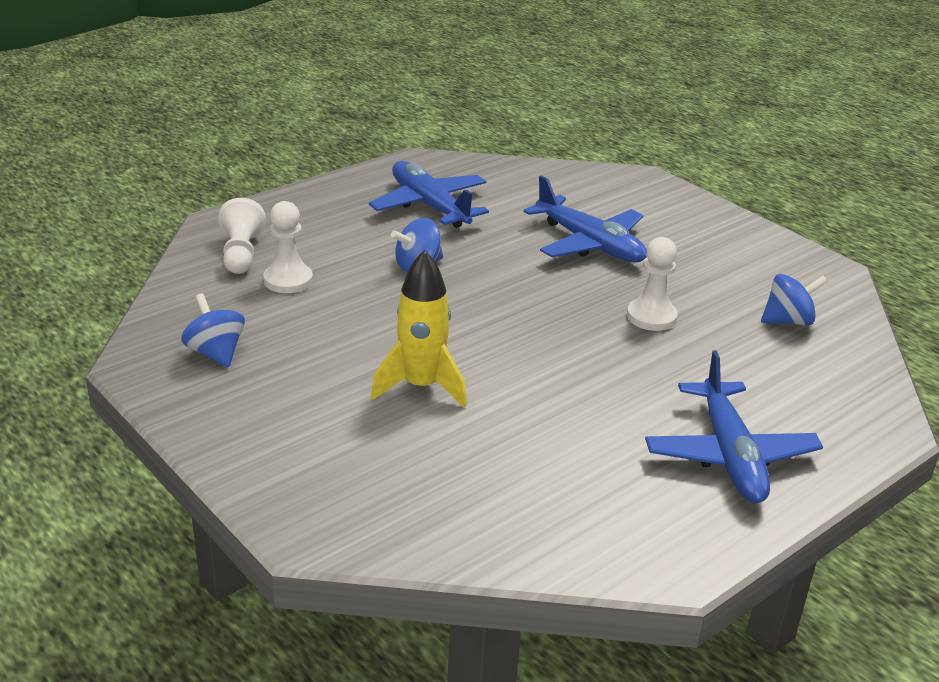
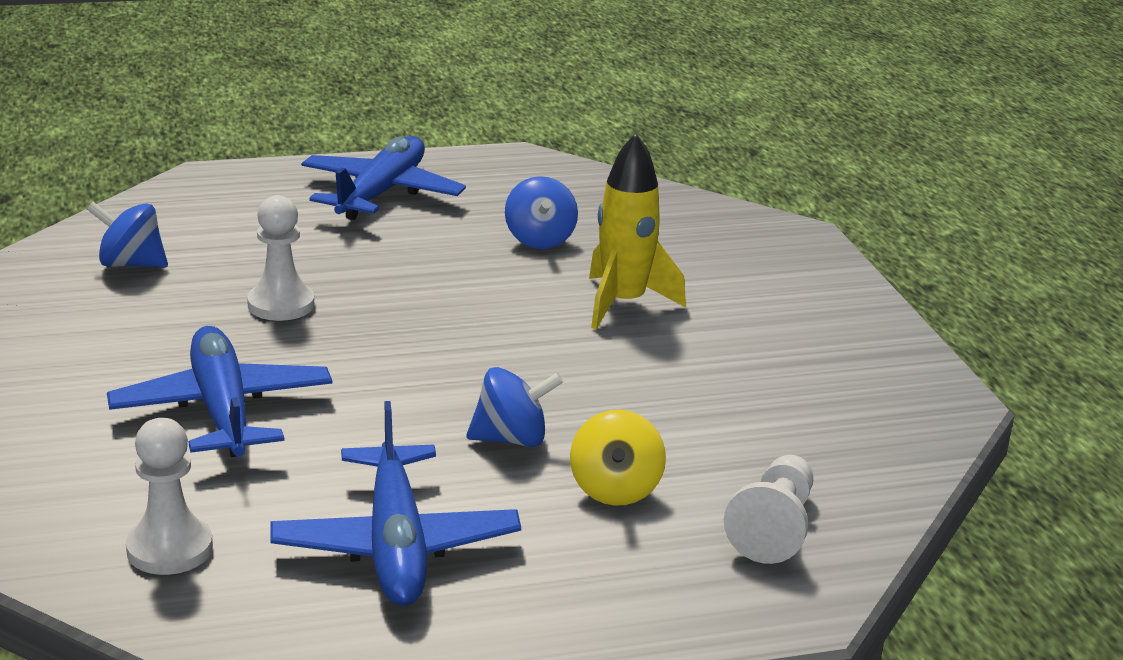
camera: 155 degrees left, 5 degrees down
(215, 353) = (848, 391): blue spinning top -> blue spinning top (540, 240)
(288, 280) = (717, 464): white pawn -> white pawn (169, 549)
(339, 253) = (615, 490): none -> yellow spinning top

